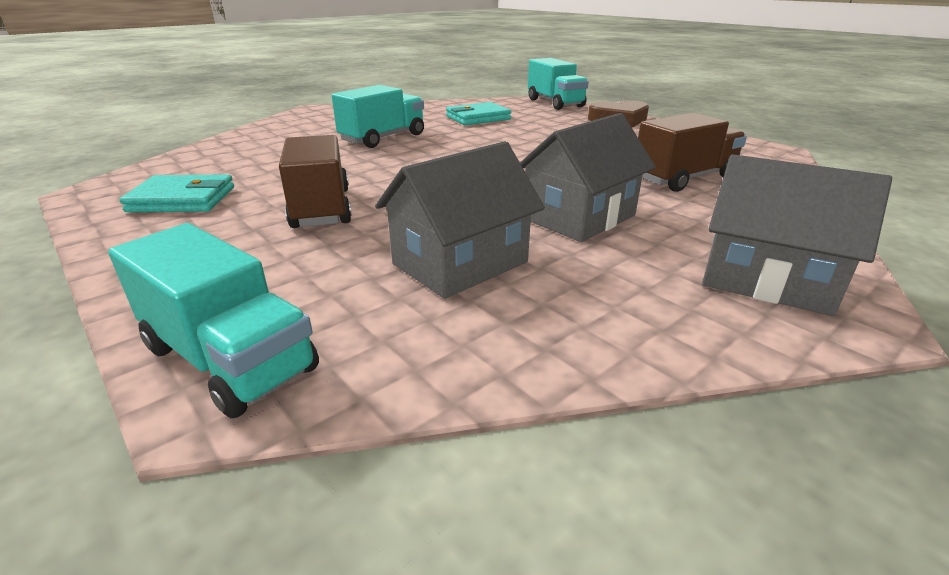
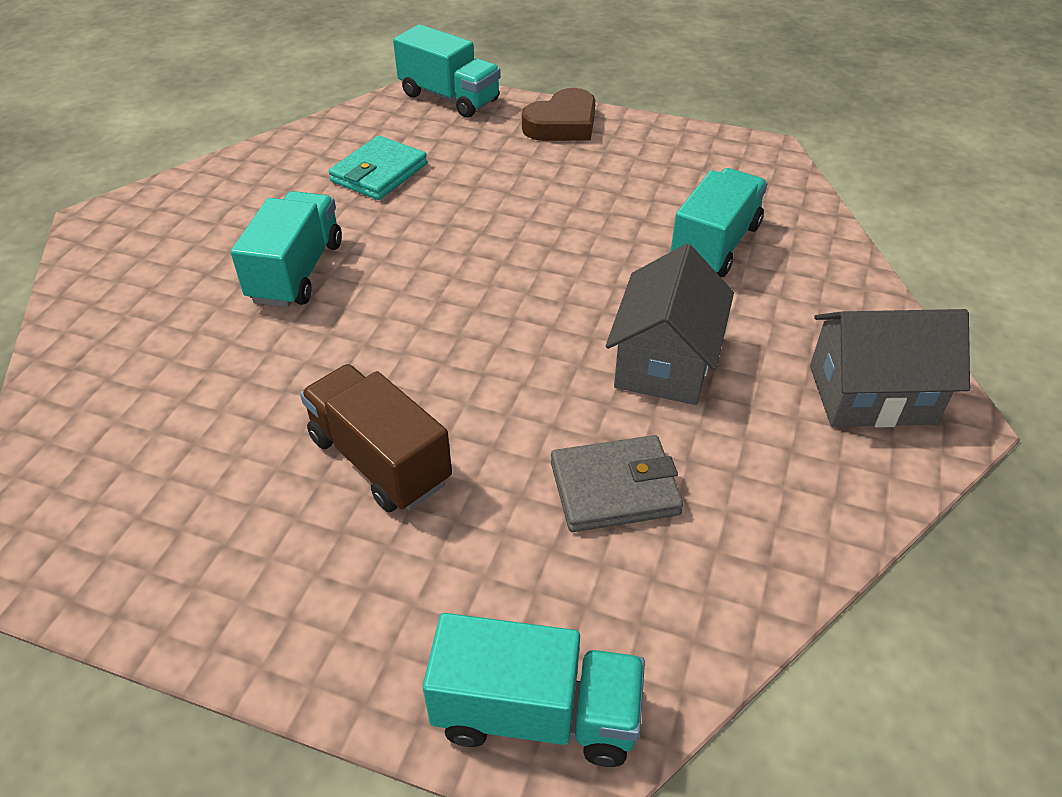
camera: 30 degrees left, 15 degrees up
(182, 199) = (177, 518): turquoise wallet -> none
(460, 263) = (614, 488): grey house -> grey wallet
(684, 178) = (715, 245): brown truck -> turquoise truck

